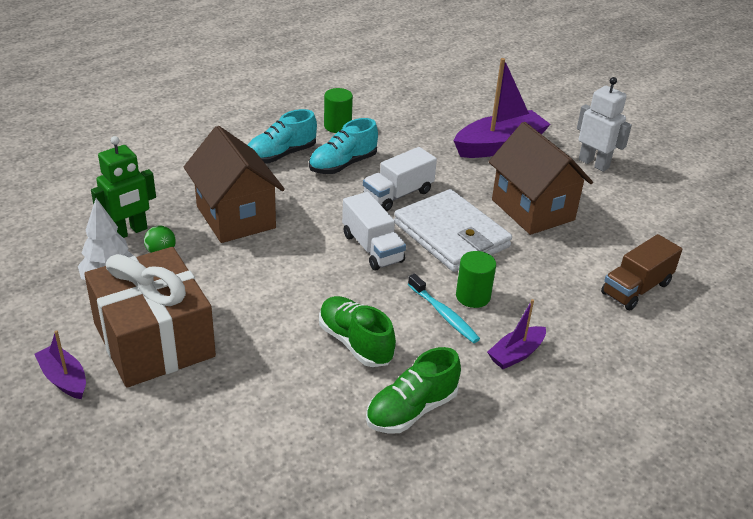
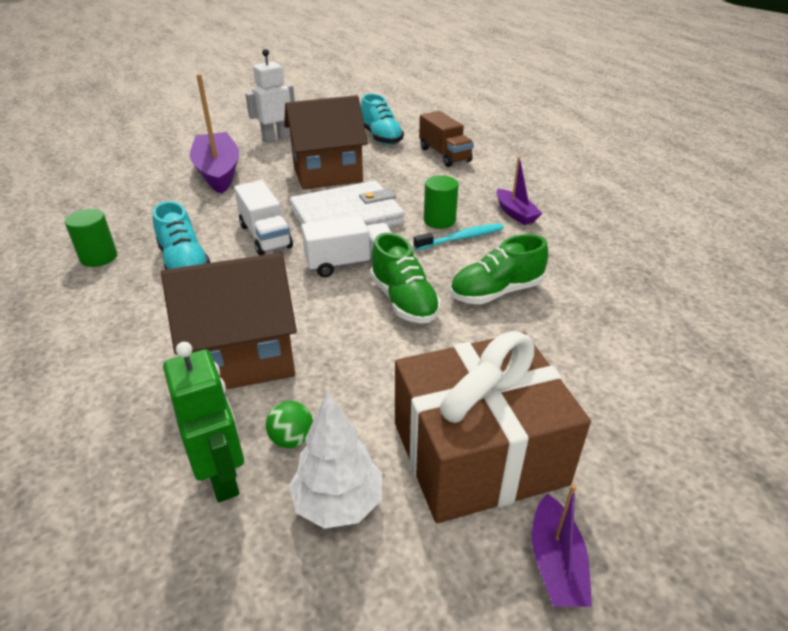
camera: 75 degrees left, 0 degrees up
(64, 379) = (556, 563): purple boat -> purple boat turned 60 degrees counterclockwise
(281, 155) = (127, 307): turquoise shoe -> turquoise shoe (381, 137)
(411, 410) = (585, 272): green shoe -> green shoe (403, 301)

